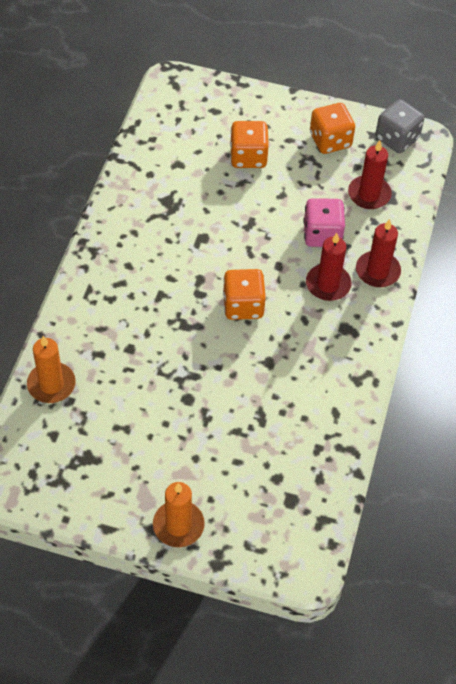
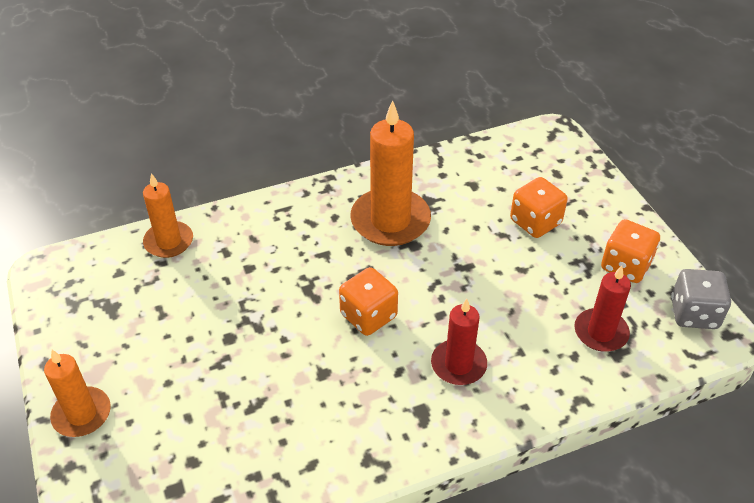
camera: 55 degrees right, 10 degrees down
(166, 235) = (390, 220): none -> orange candle
(322, 234) = (511, 325): pink dice -> none
(377, 271) = (517, 395): red candle -> none

